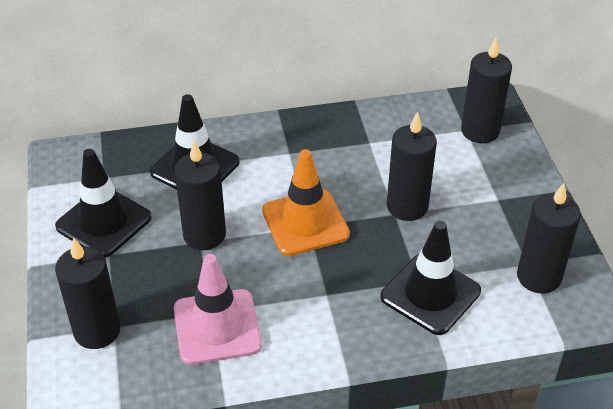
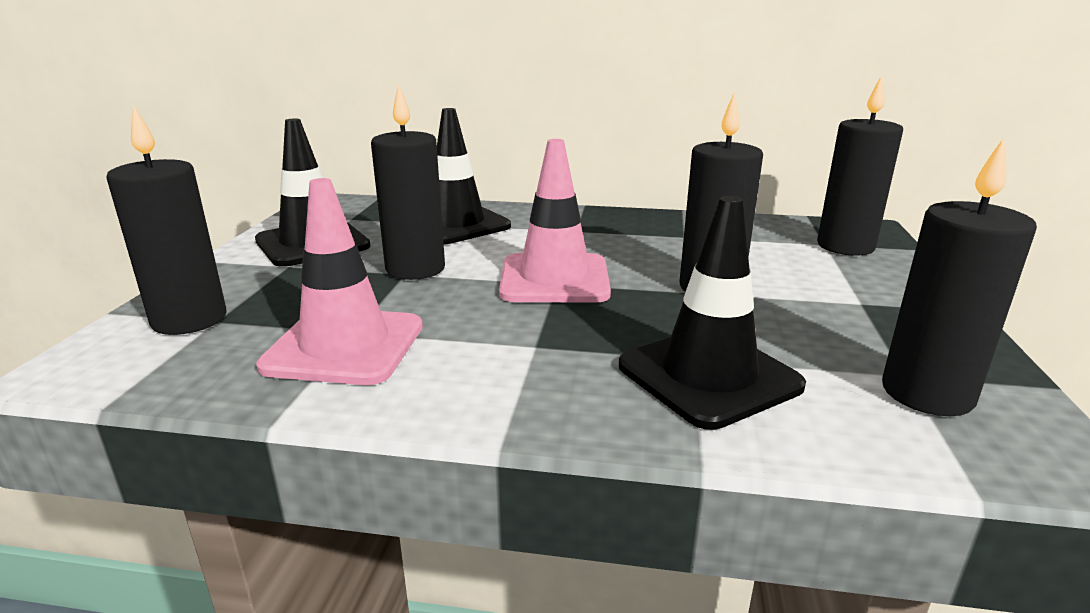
camera: 20 degrees right, 20 degrees down
(305, 222) = (554, 279): orange traffic cone -> pink traffic cone

